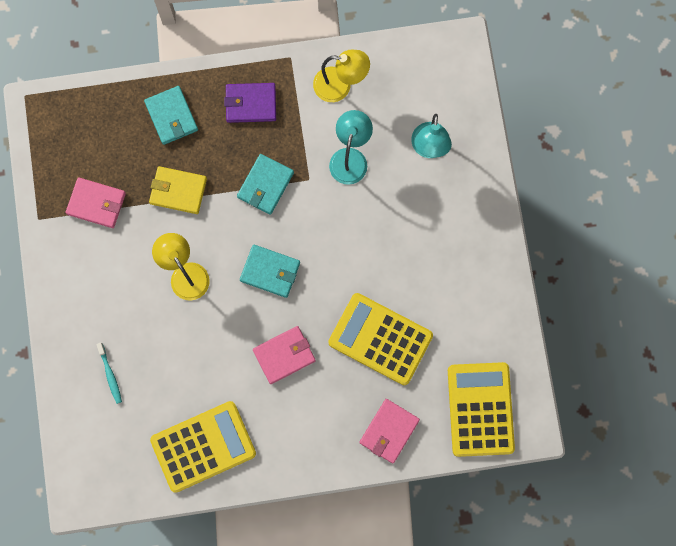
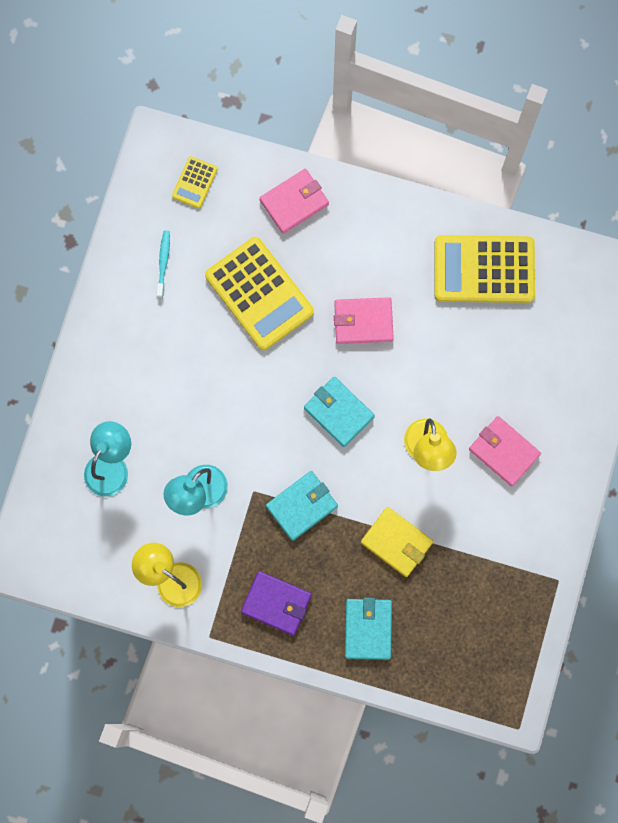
camera: 155 degrees left, 0 degrees up
(96, 203) = (489, 568): pink wallet -> pink wallet (504, 452)
(110, 375) = (548, 382): turquoise toothbrush -> turquoise toothbrush (163, 263)
(480, 409) = (194, 182): yellow calculator -> yellow calculator, size x0.47

